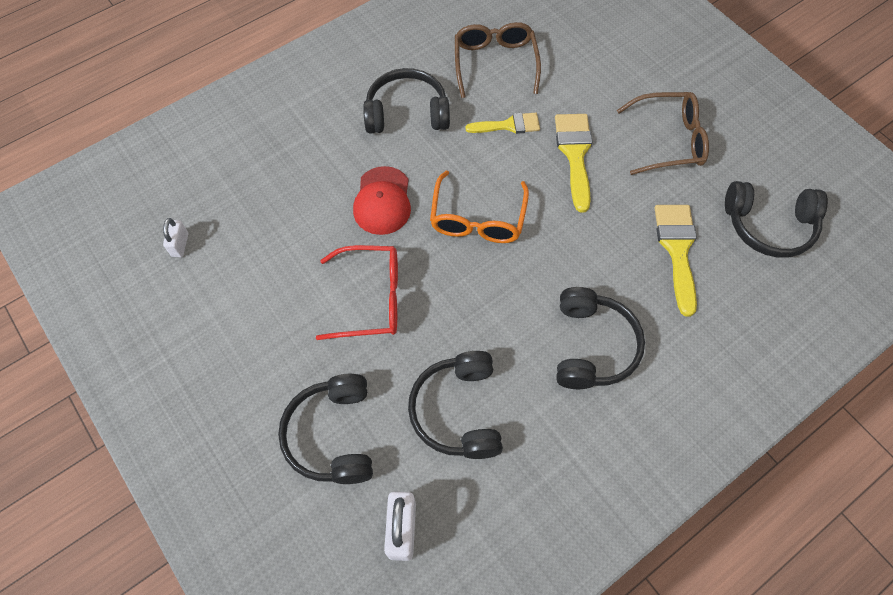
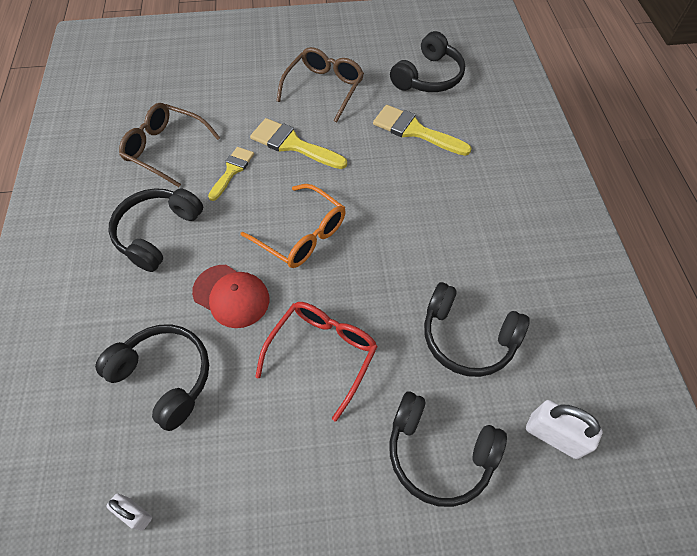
camera: 60 degrees left, 5 degrees down
(592, 346) = (461, 219): black headphones -> black headphones (164, 377)

